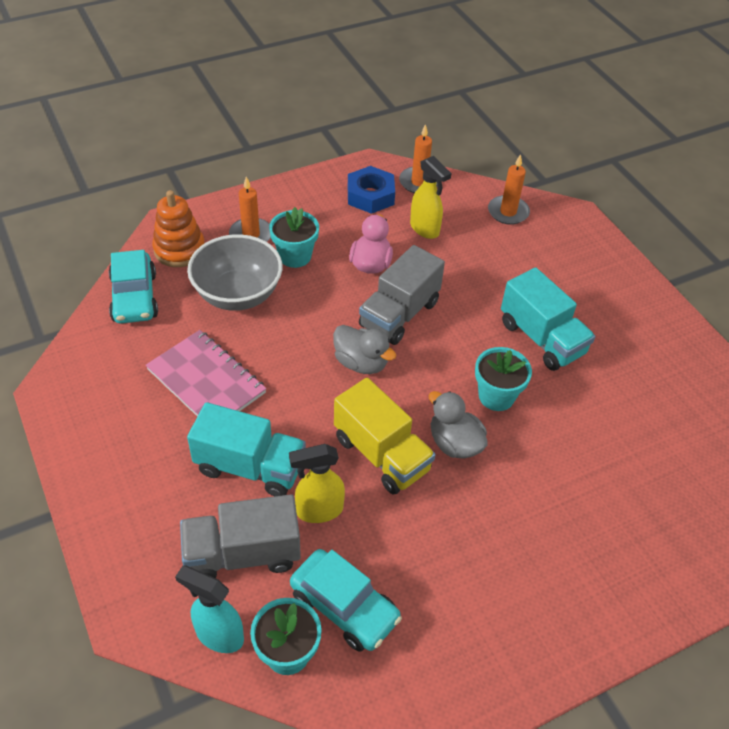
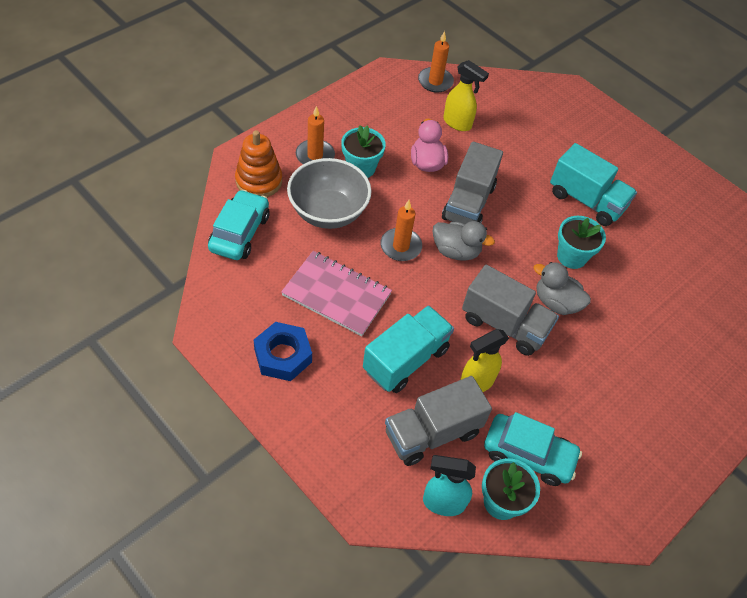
camera: 20 degrees left, 5 degrees up
(134, 297) = (240, 233): turquoise car -> turquoise car turned 135 degrees counterclockwise
(250, 467) = (405, 360): turquoise truck -> turquoise truck turned 45 degrees counterclockwise
(370, 195) = (400, 101): blue nut -> blue nut (283, 355)
(381, 454) = (504, 324): yellow truck -> grey truck
(508, 212) = (517, 96): orange candle -> orange candle (400, 246)

